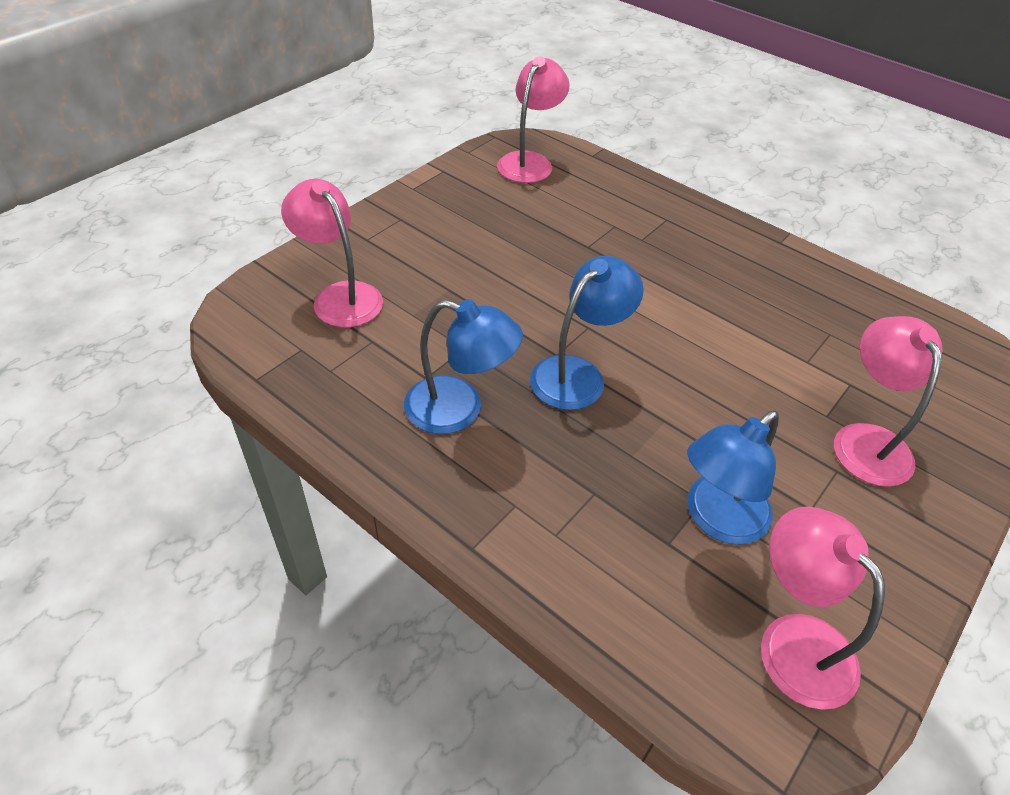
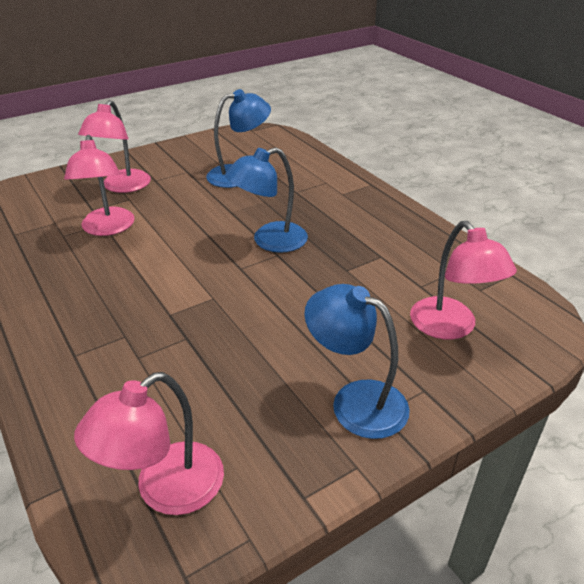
camera: 160 degrees left, 10 degrees down
(459, 409) = (361, 235): blue lamp -> blue lamp (355, 401)
(793, 641) = (240, 144): pink lamp -> pink lamp (107, 228)

